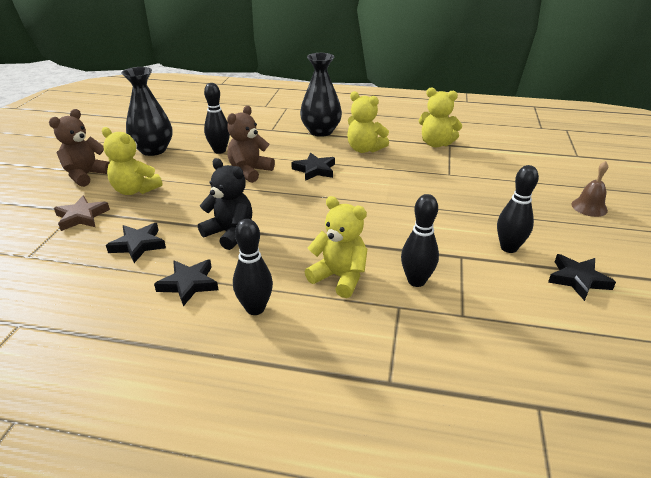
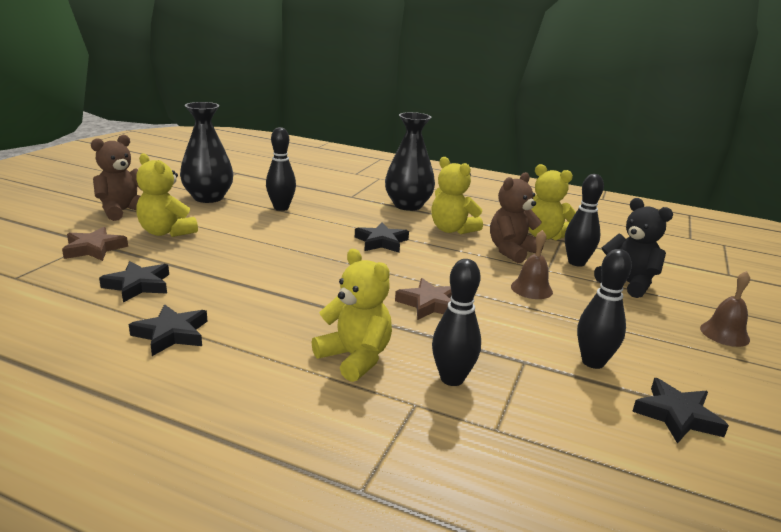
camera: 10 degrees right, 10 degrees down
(230, 233) = (248, 290): black teddy bear -> black teddy bear (628, 283)
(249, 171) = (304, 233): brown teddy bear -> brown teddy bear (512, 251)
(255, 308) = (235, 373): black bowling pin -> black bowling pin (576, 263)
(374, 220) = (429, 304): none -> brown star
(444, 193) = (531, 289): none -> brown bell

